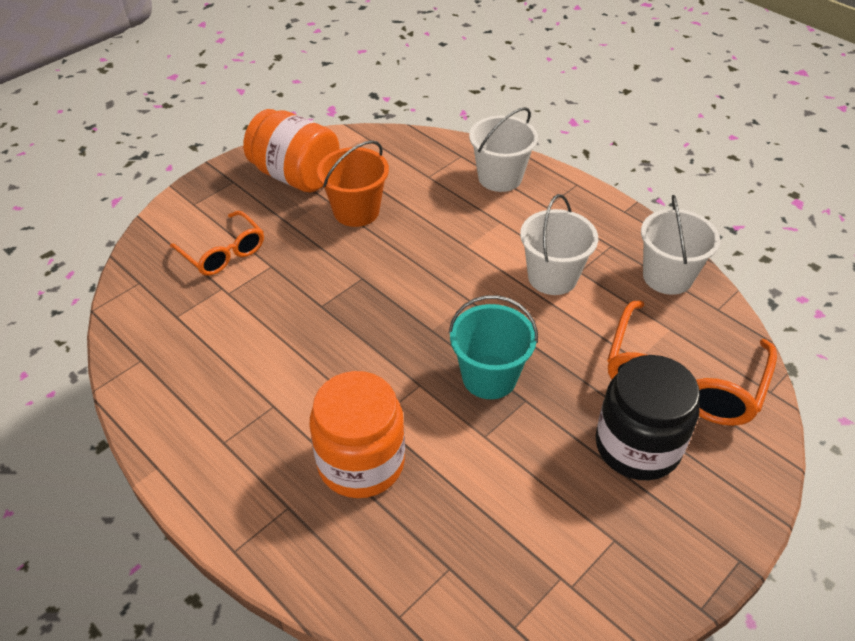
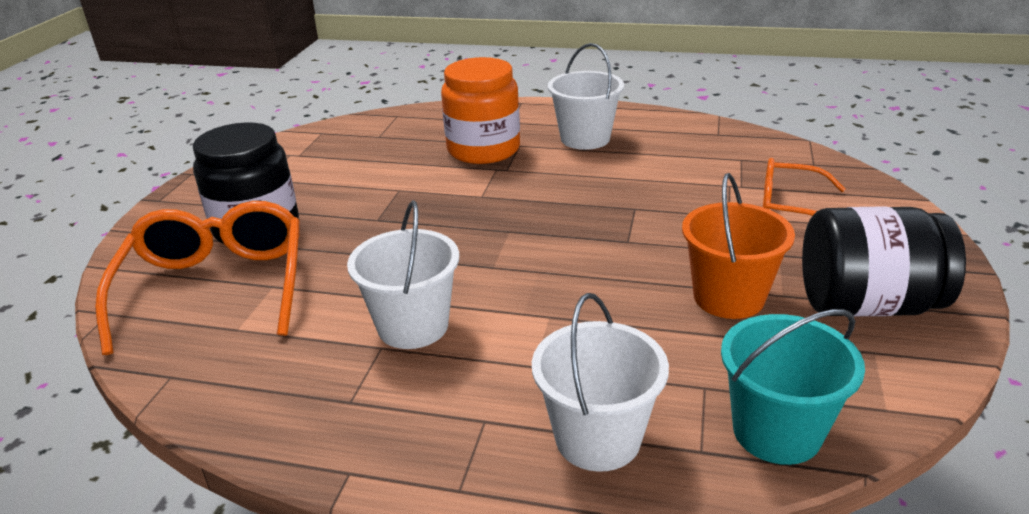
camera: 150 degrees right, 15 degrees down
(295, 176) = (867, 305): orange jar -> black jar
(489, 377) = (422, 221): turquoise bucket -> turquoise bucket (776, 432)
(667, 276) = (250, 390): white bucket -> white bucket (585, 138)

